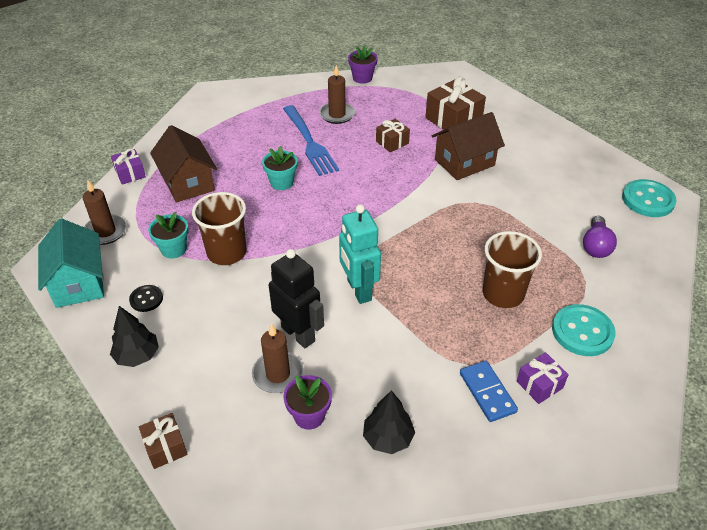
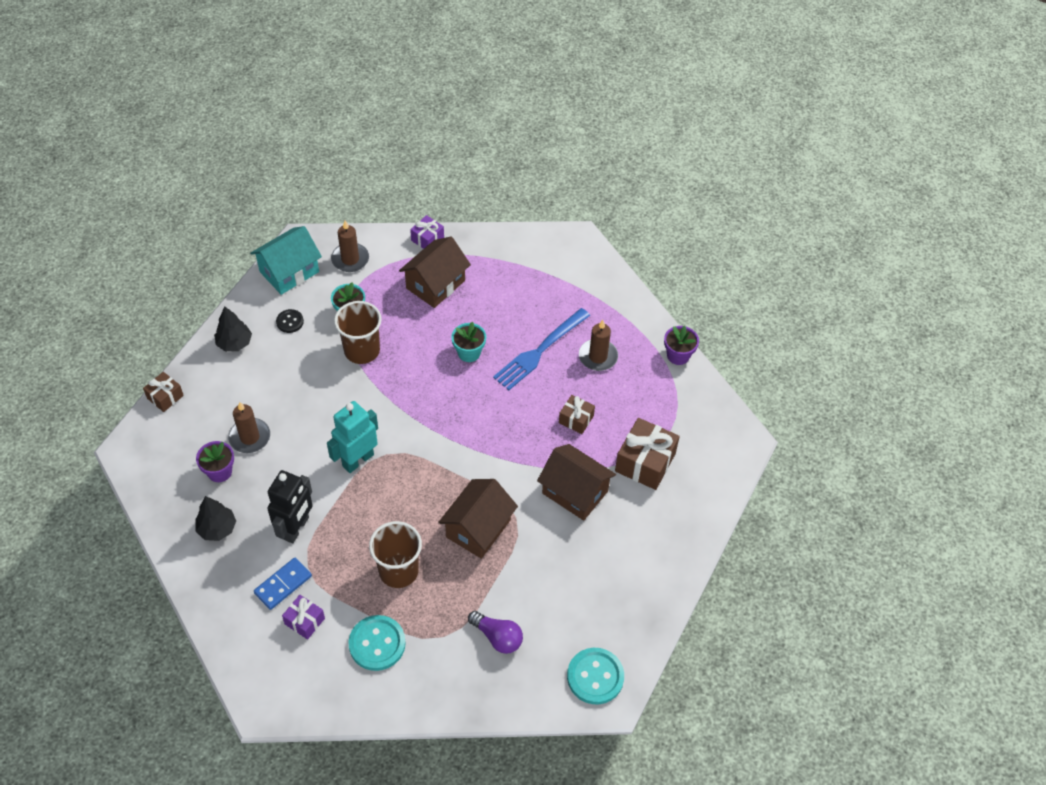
camera: 65 degrees right, 10 degrees up
(298, 334) = (294, 435): black robot -> black robot (296, 528)
(477, 227) = (478, 528): none -> brown house
(595, 246) = (497, 637): purple light bulb -> purple light bulb turned 135 degrees counterclockwise

